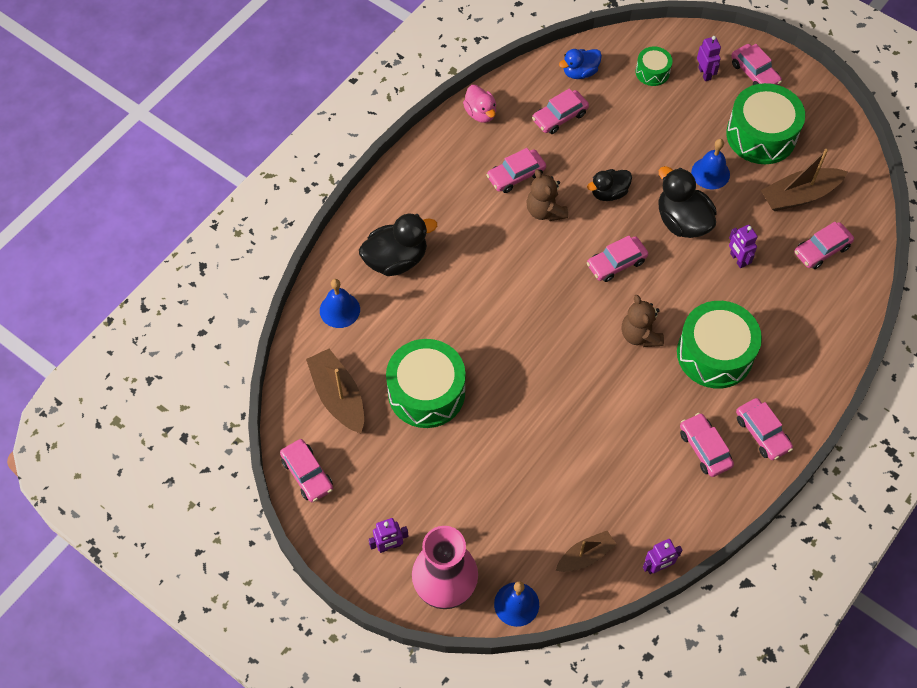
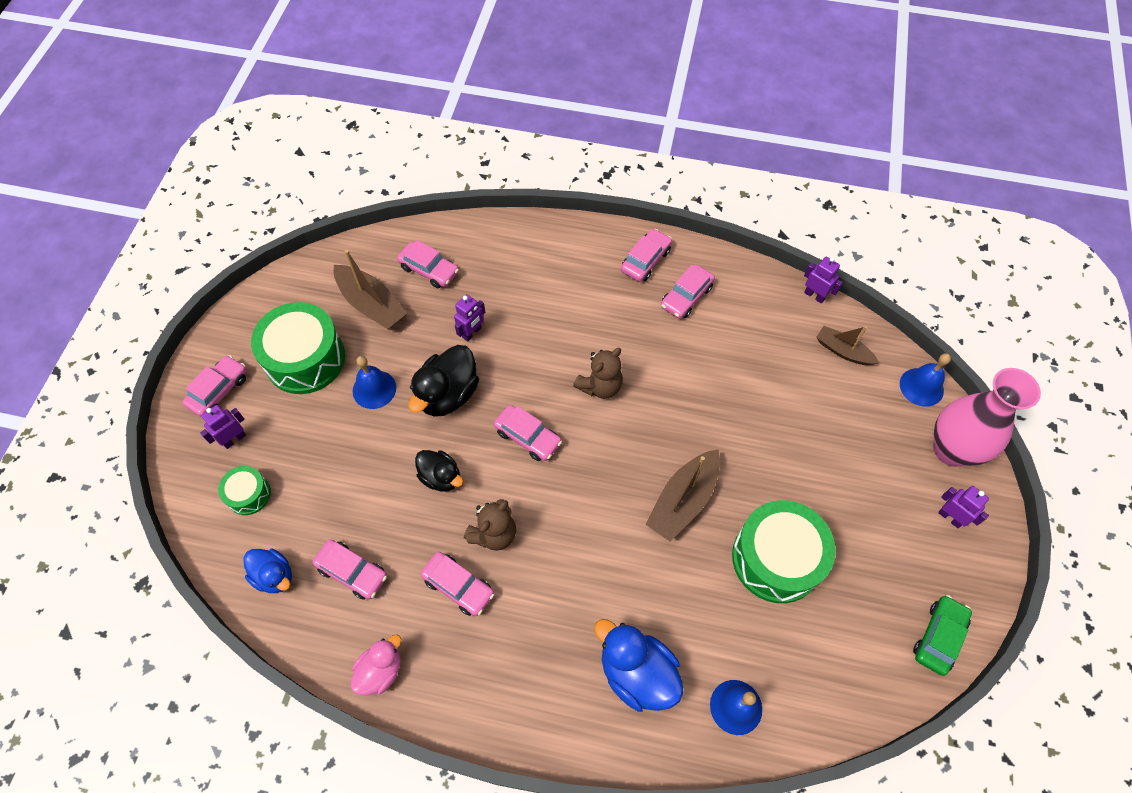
camera: 115 degrees left, 0 degrees up
(307, 474) = (938, 637): pink car -> green car
(338, 396) = (837, 651): brown boat -> brown boat (683, 500)
(396, 259) = (637, 673): black duck -> blue duck
(714, 354) = (587, 319): green drum -> none

